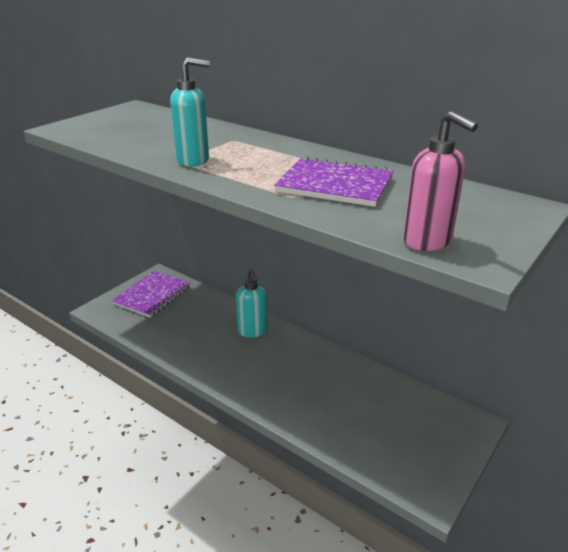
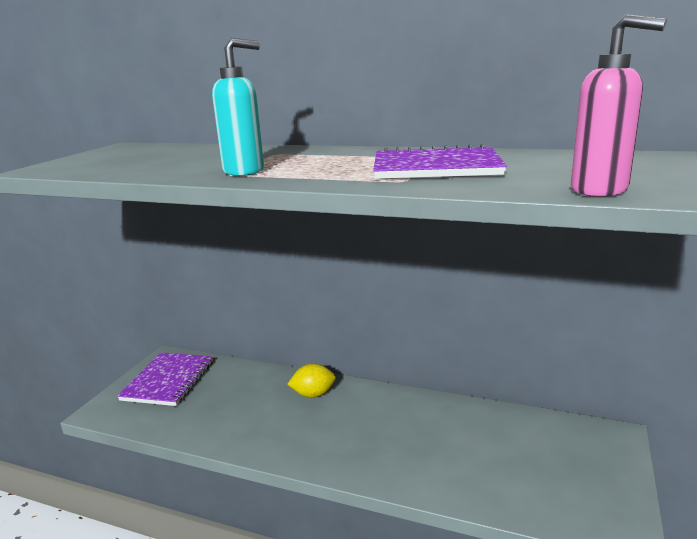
camera: 15 degrees left, 10 degrees down
(253, 331) = (313, 394): turquoise soap dispenser -> yellow lemon

